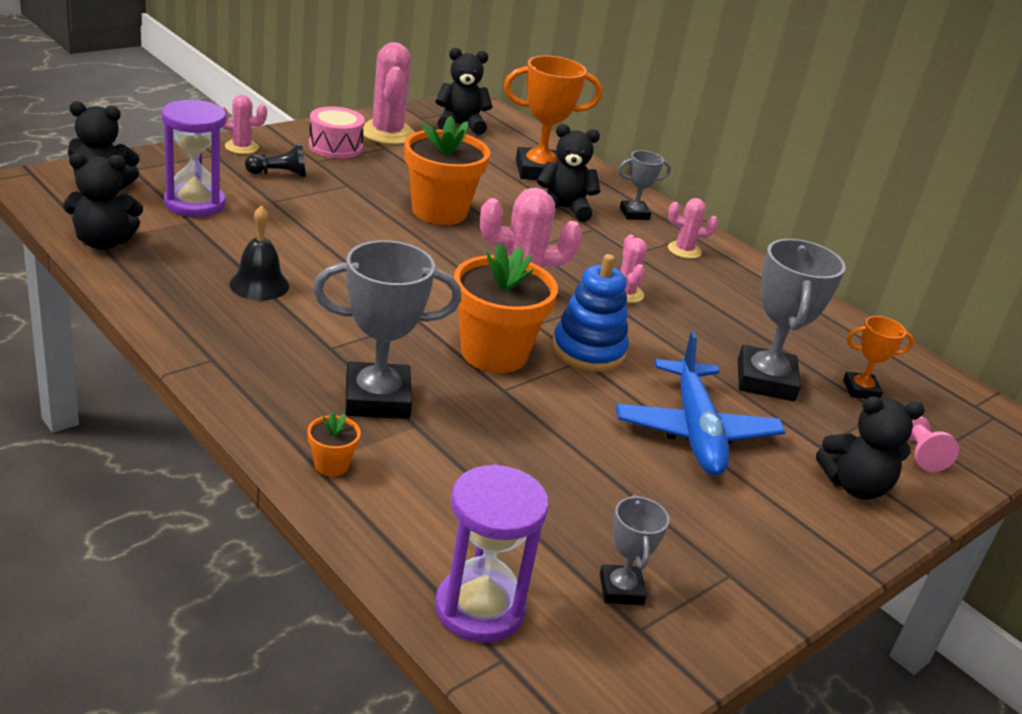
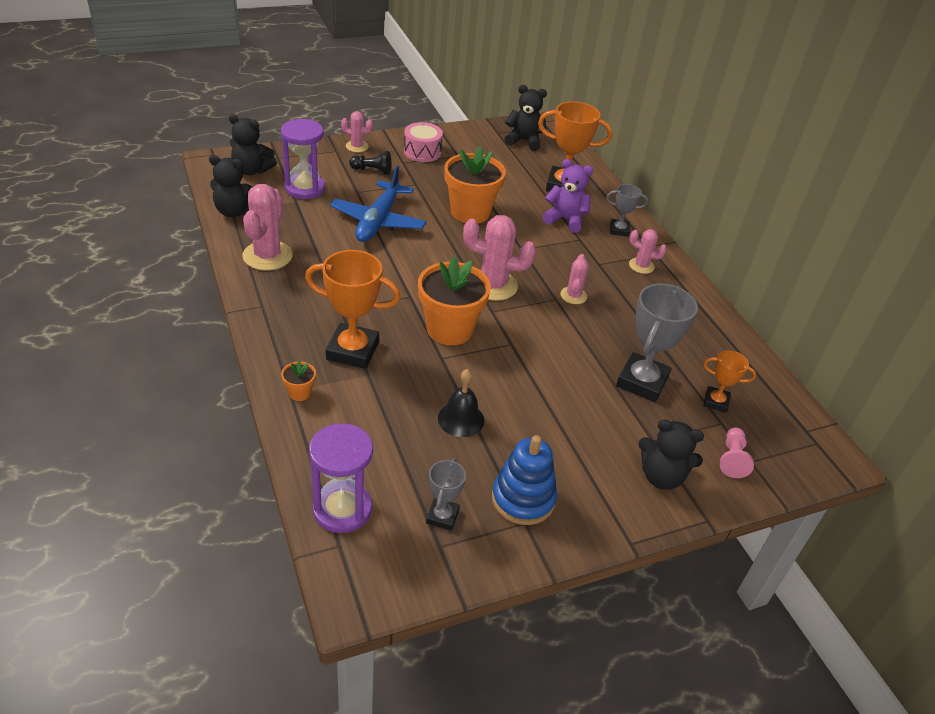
camera: 20 degrees right, 10 degrees up
(259, 284) = (317, 255): black bell -> black bell (461, 419)
(377, 398) = (352, 351): grey trophy -> orange trophy
(387, 133) = (465, 143): pink cactus -> pink cactus (267, 256)
(563, 208) = (565, 220): black teddy bear -> purple teddy bear
(588, 350) = (519, 337): blue stacking toy -> blue stacking toy (523, 499)
(695, 431) = (563, 412): blue plane -> blue plane (378, 221)

